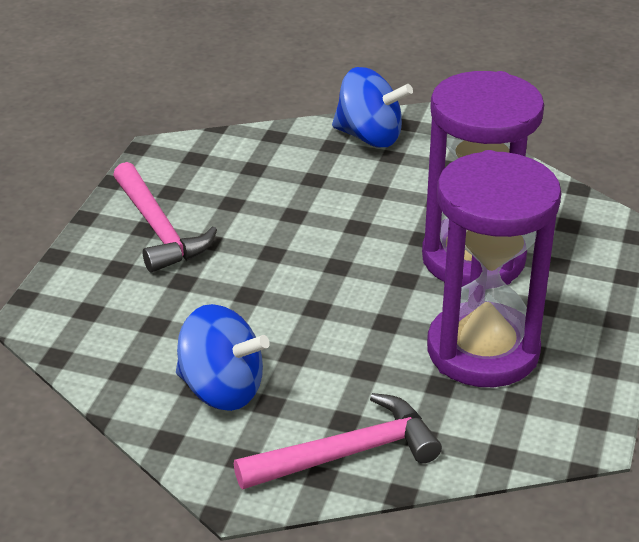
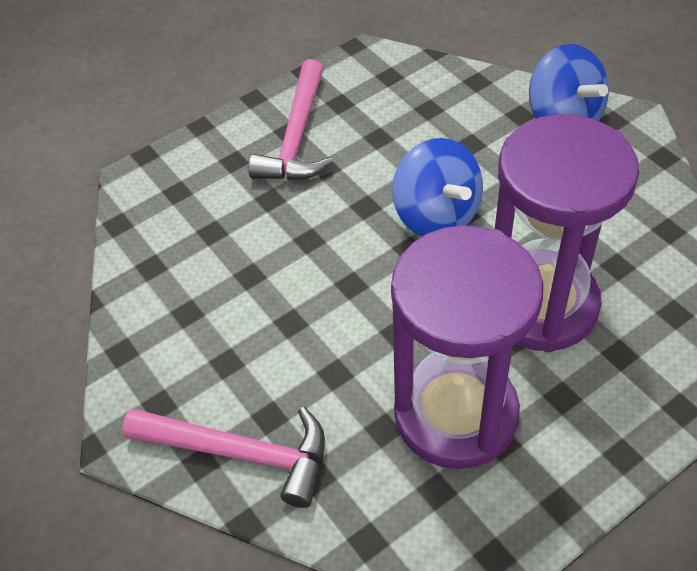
camera: 40 degrees right, 15 degrees up
(221, 389) = (203, 326): blue spinning top -> blue spinning top (436, 215)

